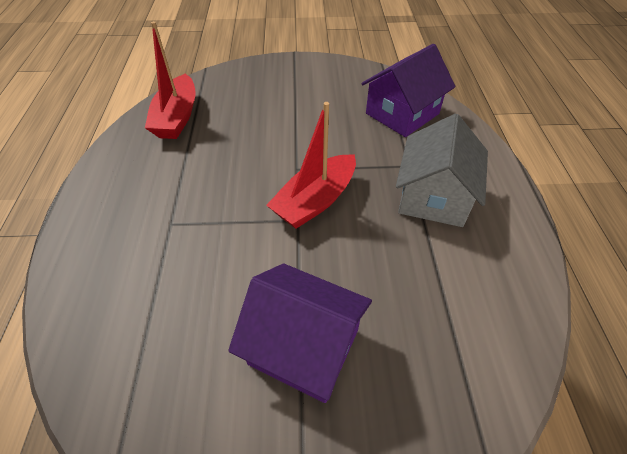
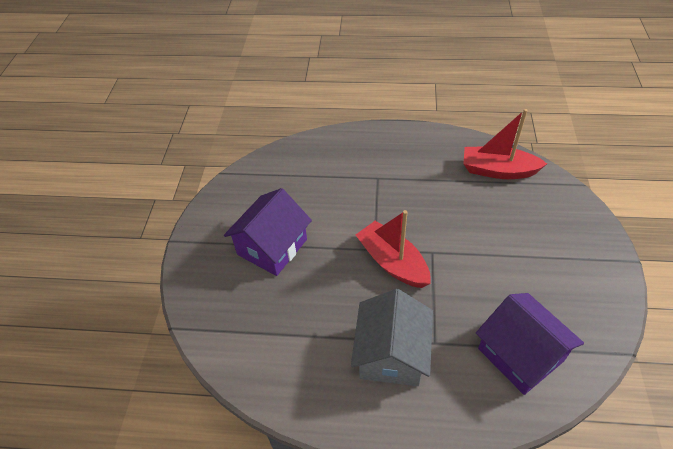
camera: 100 degrees right, 0 degrees up
(433, 196) = (391, 354): grey house -> grey house turned 75 degrees clockwise

